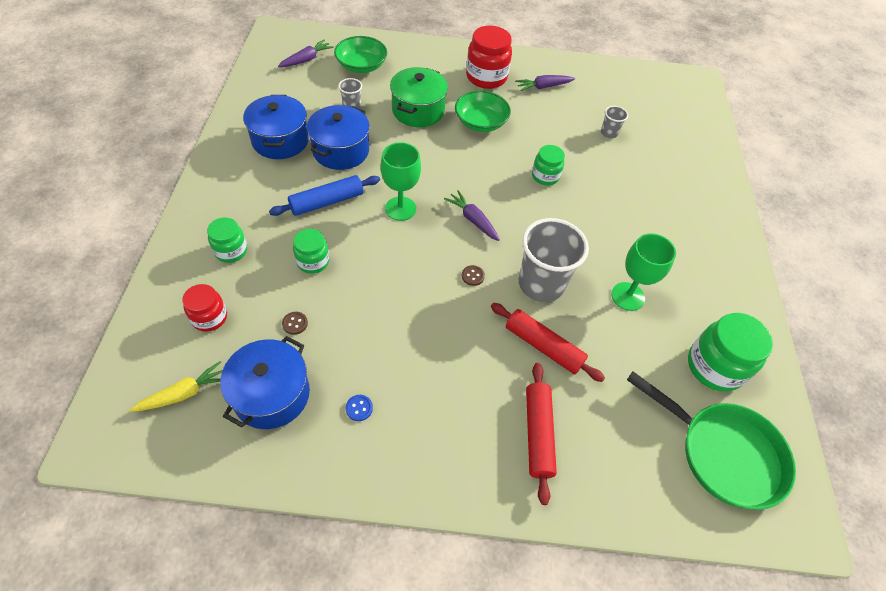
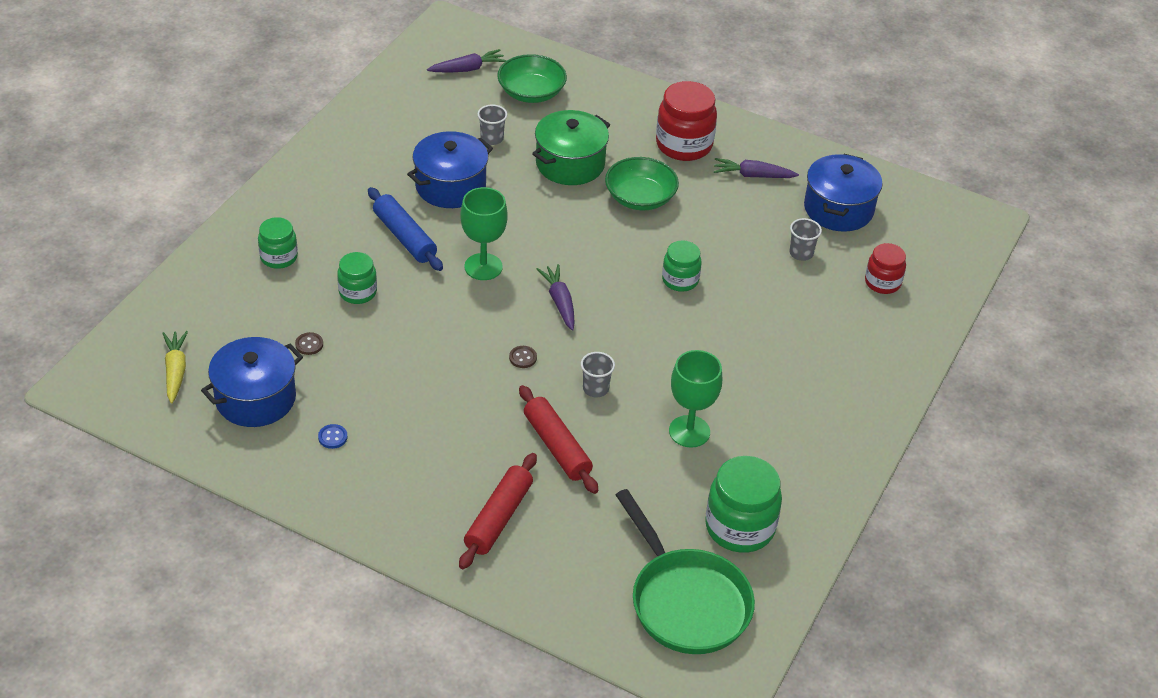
camera: 25 degrees right, 10 degrees down
(184, 393) = (175, 371): yellow carrot -> yellow carrot turned 90 degrees counterclockwise
(209, 317) = (229, 313): red jar -> red jar (882, 282)
(280, 140) = (387, 157): blue pot -> blue pot (838, 209)
(327, 202) = (404, 237): blue rolling pin -> blue rolling pin turned 60 degrees clockwise
(541, 284) = (595, 389): grey cup -> grey cup, size x0.46

